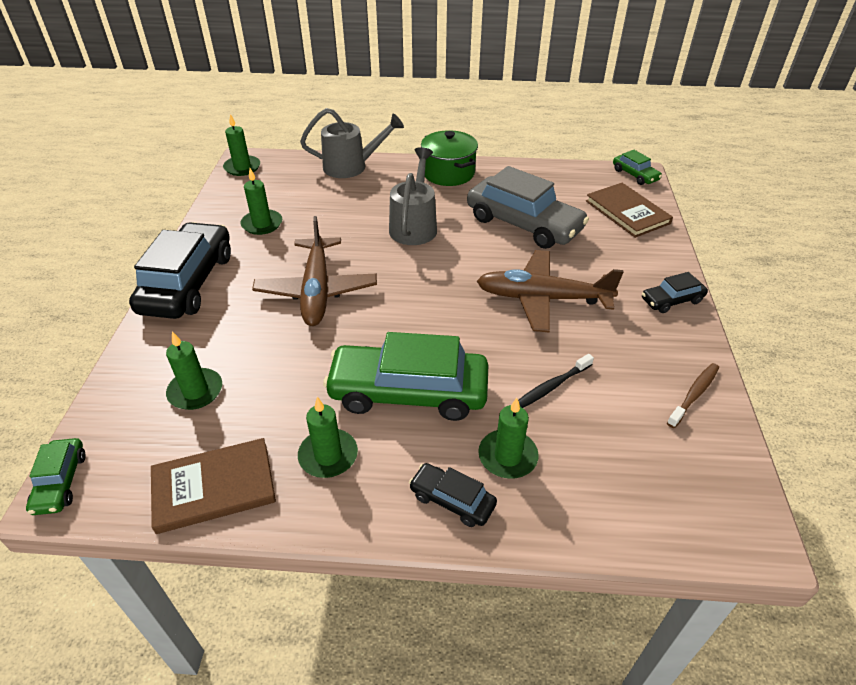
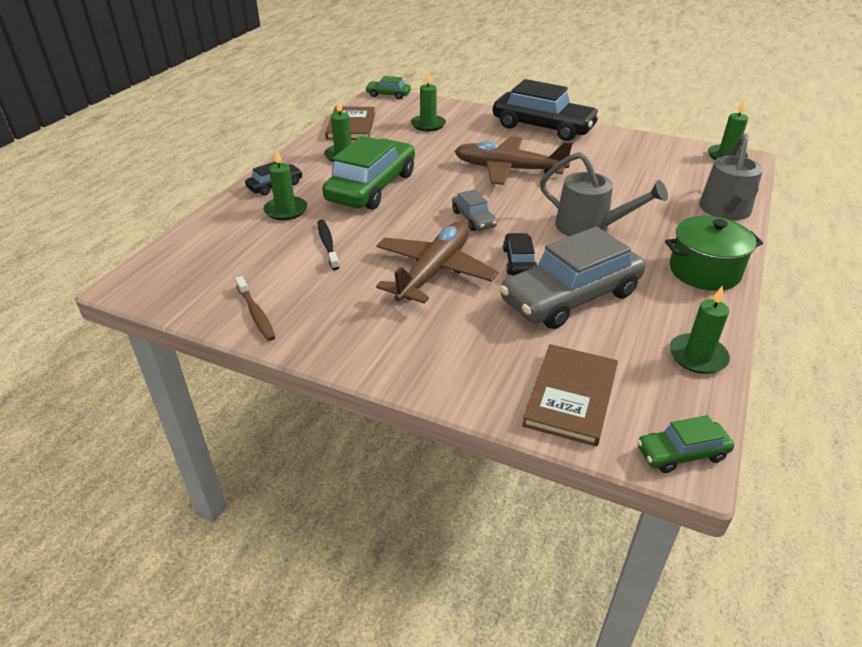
camera: 110 degrees right, 5 degrees down
(262, 224) = (617, 157): green candle -> green candle (697, 356)
(438, 294) = (473, 219): none -> grey car
(627, 212) = (571, 396): brown book -> brown book turned 60 degrees counterclockwise
(671, 300) = (378, 356): black car -> black car (519, 262)

